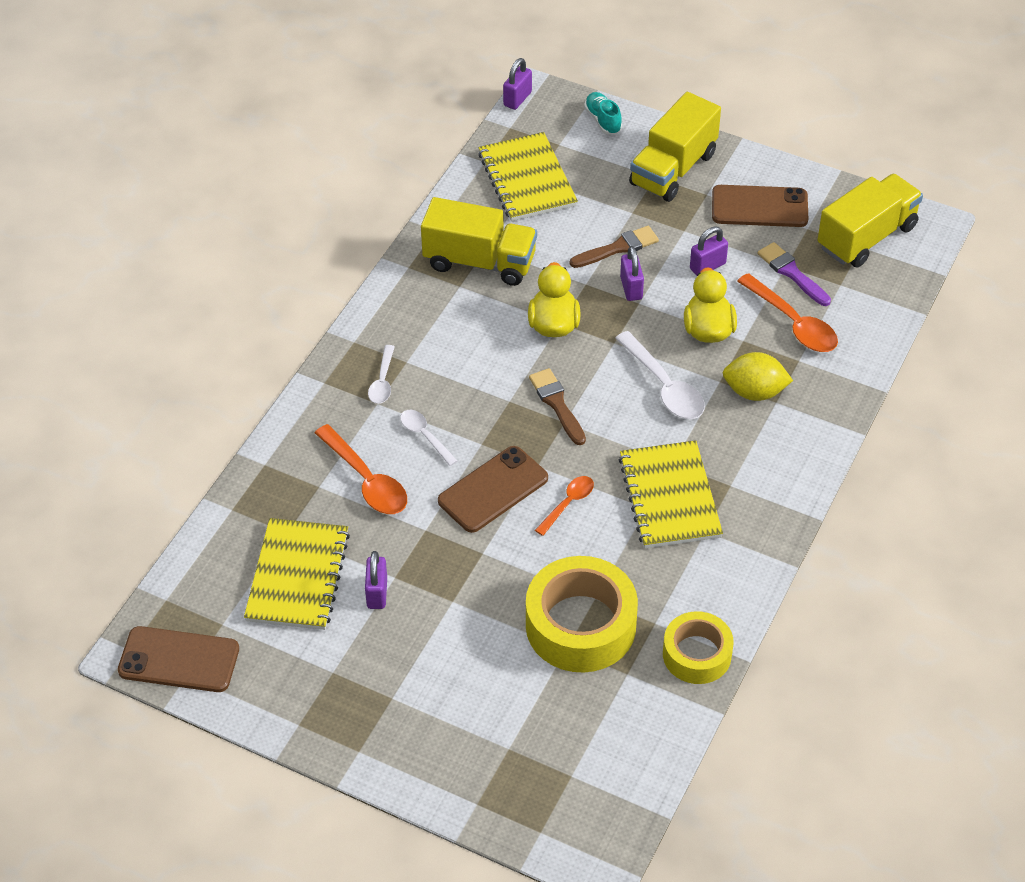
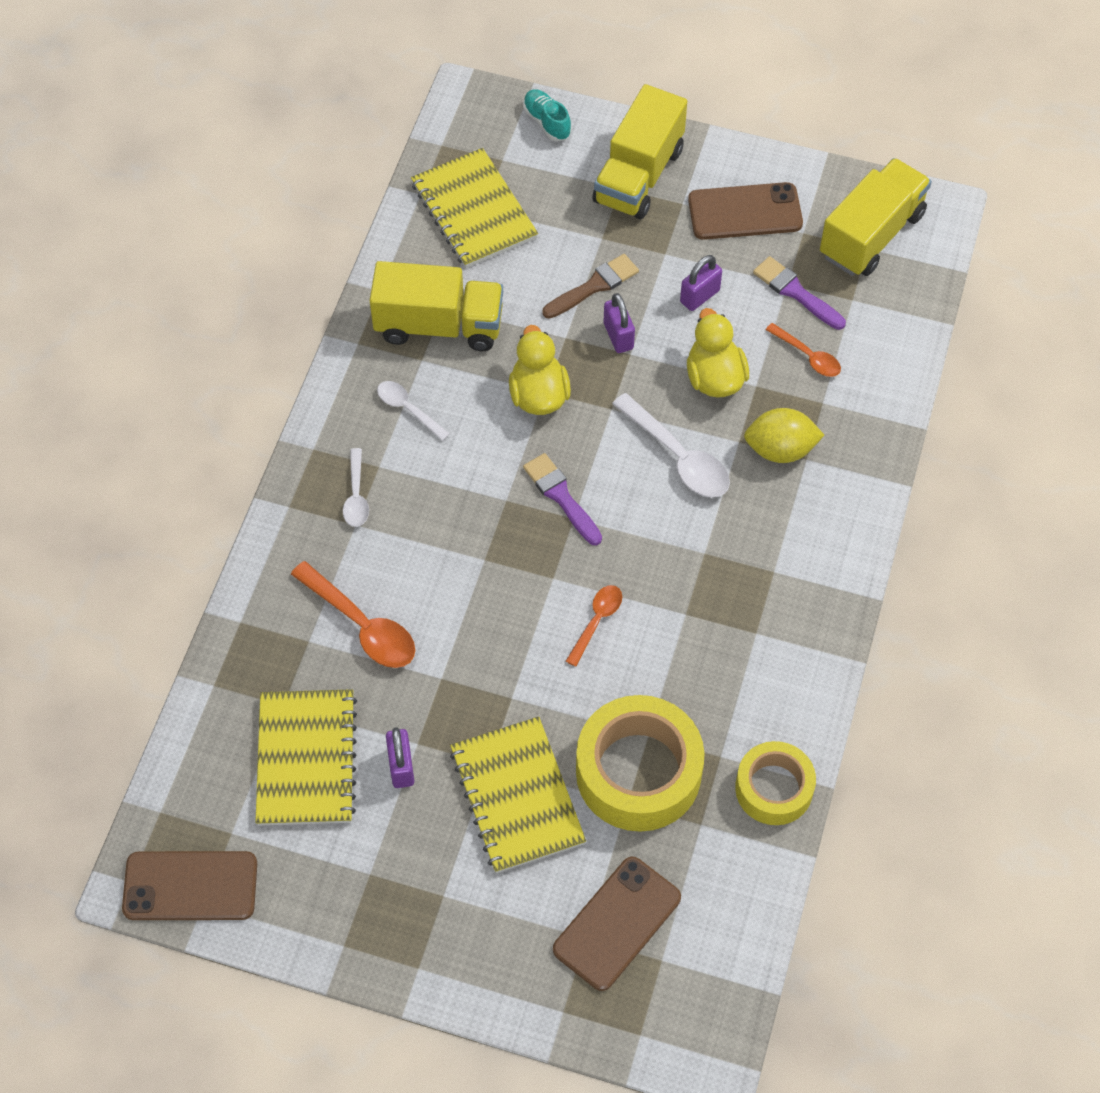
camera: 10 degrees left, 10 degrees up
(425, 436) = (418, 559): white spoon -> white spoon (408, 409)
(493, 490) = (508, 616): brown phone -> brown phone (617, 923)
(517, 99) = (443, 106): purple padlock -> none
(557, 404) = (561, 496): brown brush -> purple brush
(669, 497) = (709, 596): yellow notebook -> yellow notebook (517, 796)
(792, 323) = (807, 356): orange spoon -> orange spoon, size x0.59

